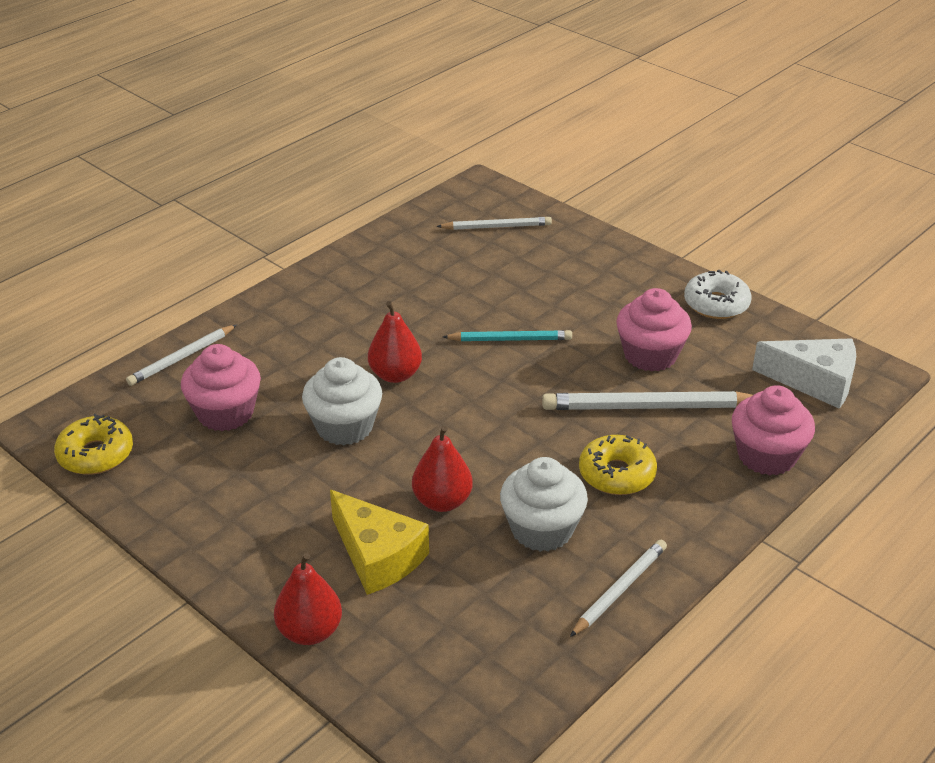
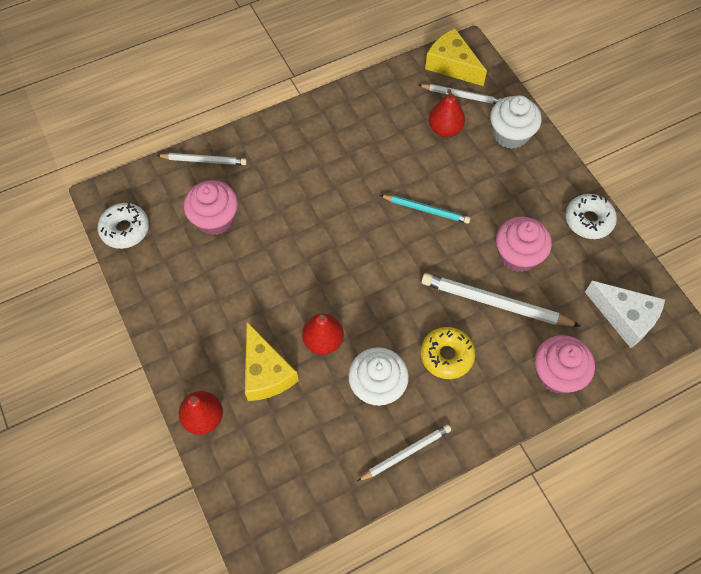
camera: 20 degrees right, 25 degrees up
(96, 454) = (125, 229): yellow donut -> white donut
(182, 358) = (204, 160): white pencil -> white pencil turned 150 degrees counterclockwise
(344, 427) = (285, 255): white cupcake -> white cupcake (510, 134)
(395, 375) = (336, 219): red pear -> red pear (445, 129)
(469, 203) = (452, 65): none -> yellow cheese

